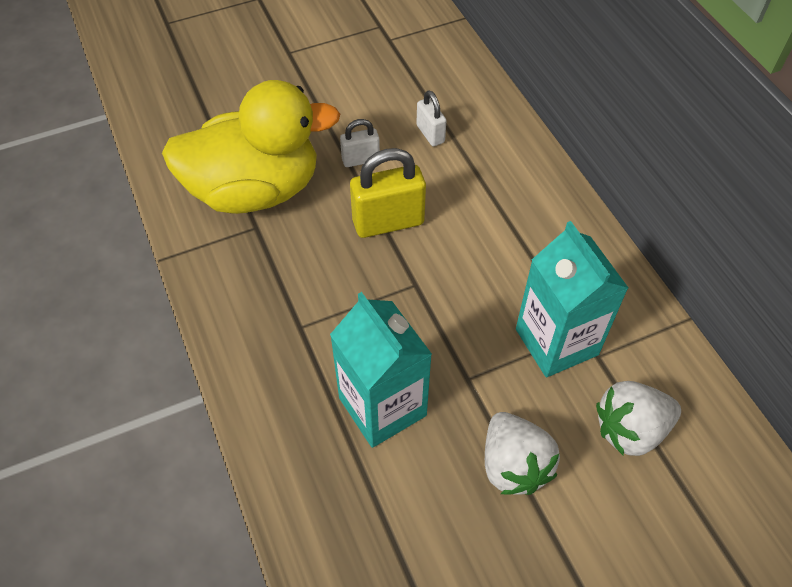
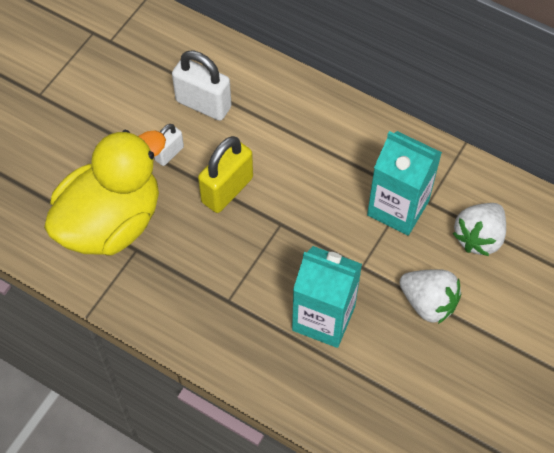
camera: 35 degrees left, 5 degrees up
(430, 134) = (203, 104): white padlock -> white padlock, size x1.78

